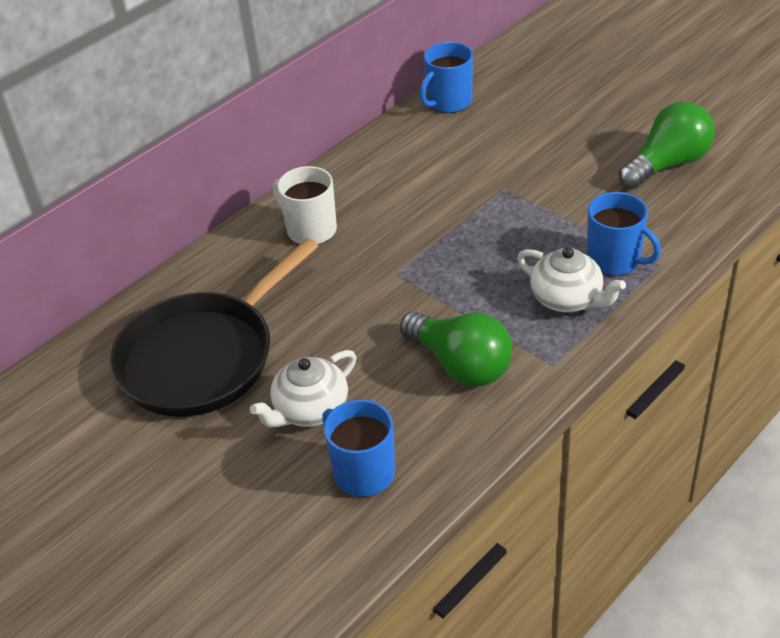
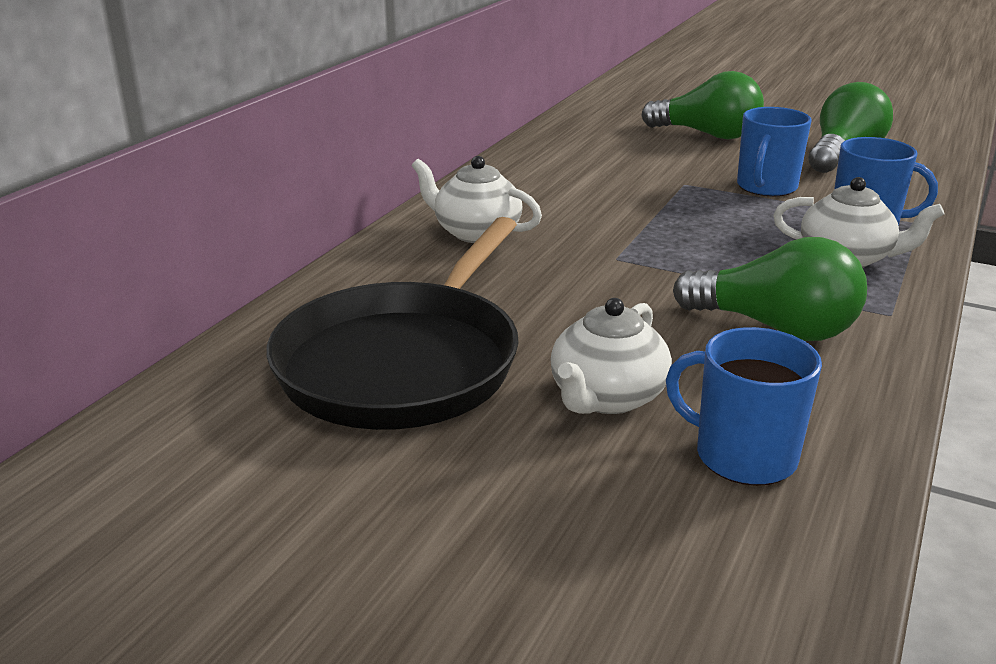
camera: 20 degrees left, 15 degrees down
(310, 230) = (476, 232): white mug -> white teapot
(448, 102) = (565, 132): blue mug -> blue mug (766, 187)
(568, 120) = (707, 135): none -> green light bulb

